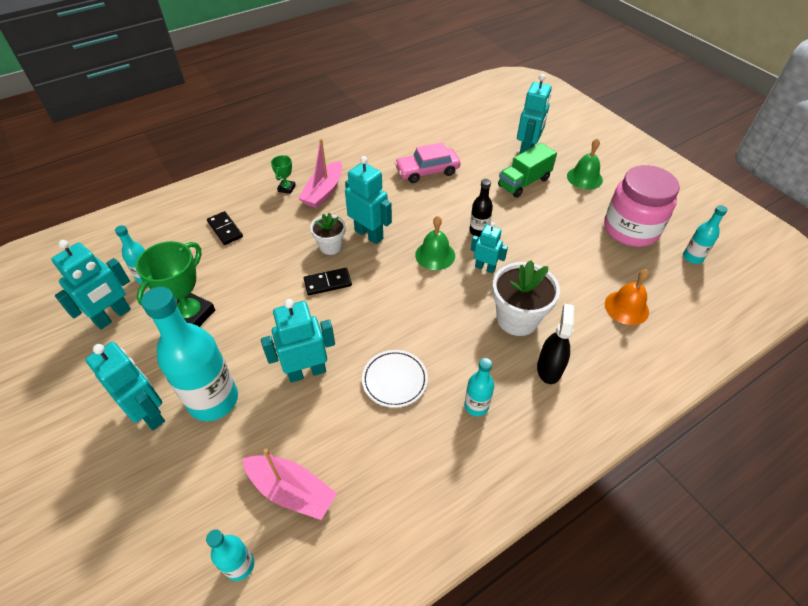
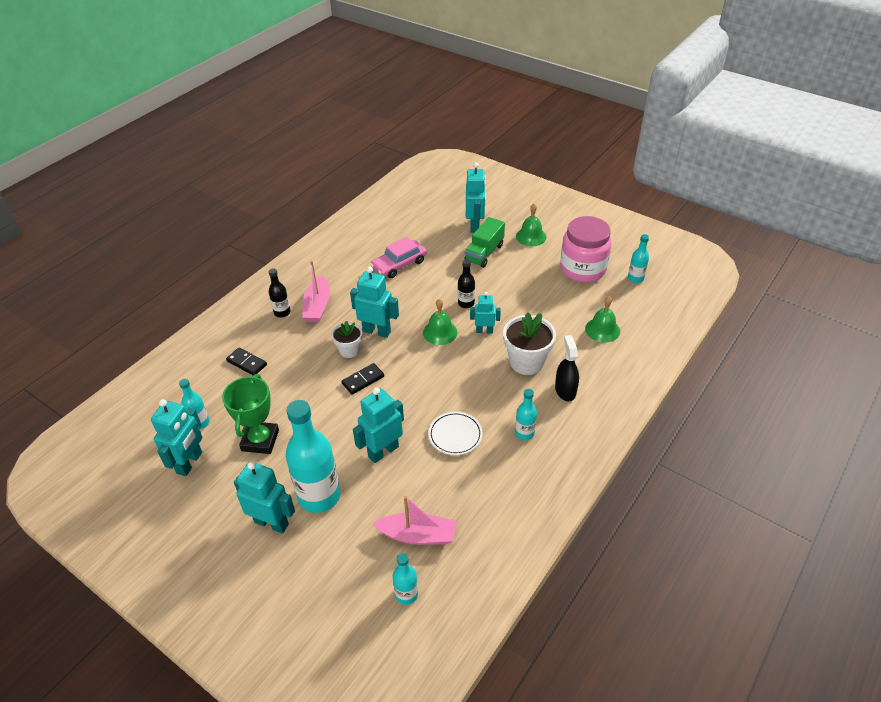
camera: 20 degrees left, 5 degrees down
(286, 188) = (282, 312): green trophy -> black bottle
(626, 307) = (602, 330): orange bell -> green bell

